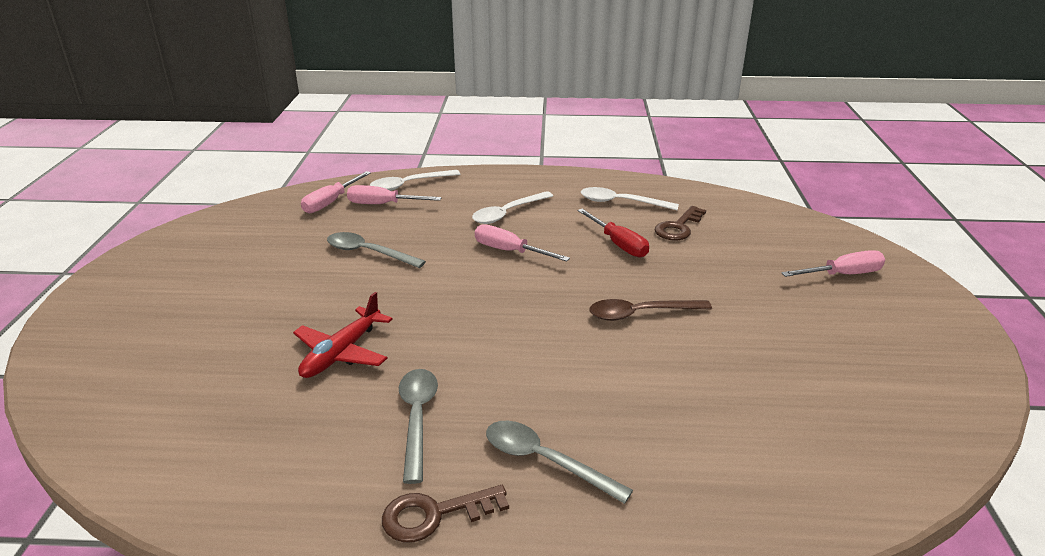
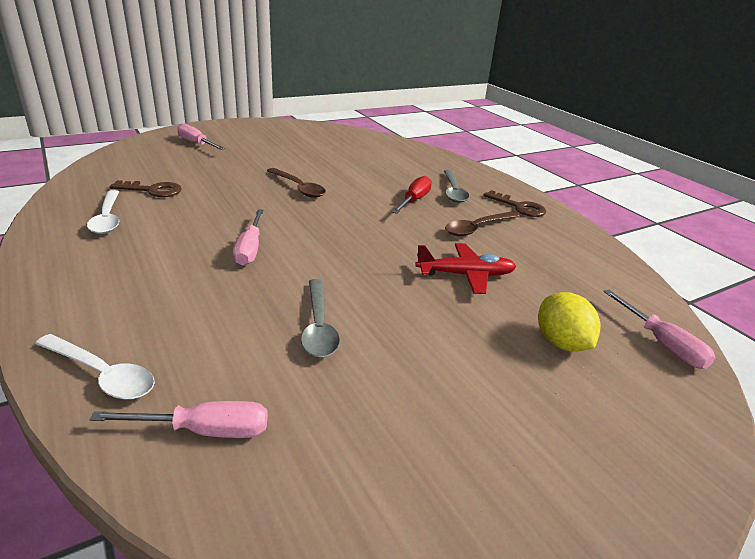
camera: 125 degrees left, 0 degrees up
(199, 355) = (561, 343): none -> yellow lemon
(383, 204) = (186, 370): pink screwdriver -> pink screwdriver (662, 343)
(417, 419) = (477, 228): grey spoon -> brown spoon
(508, 213) = (165, 270): white spoon -> none
(618, 244) = (201, 207): red screwdriver -> red screwdriver (414, 200)

